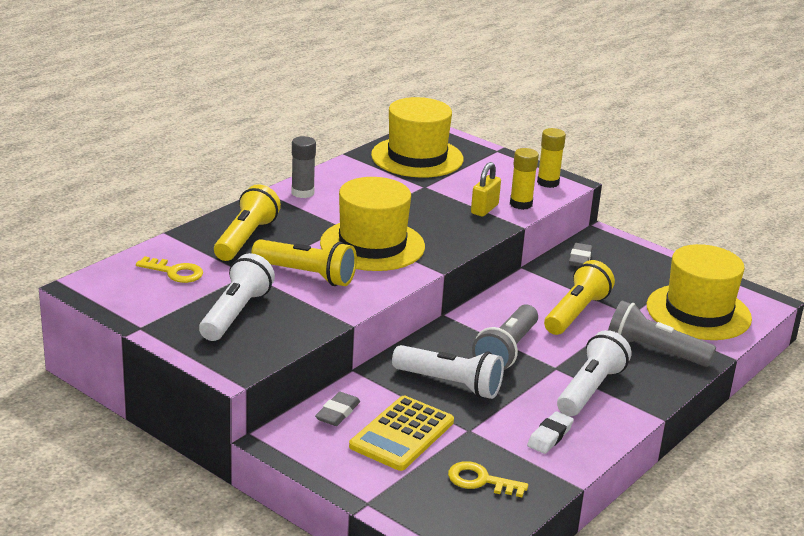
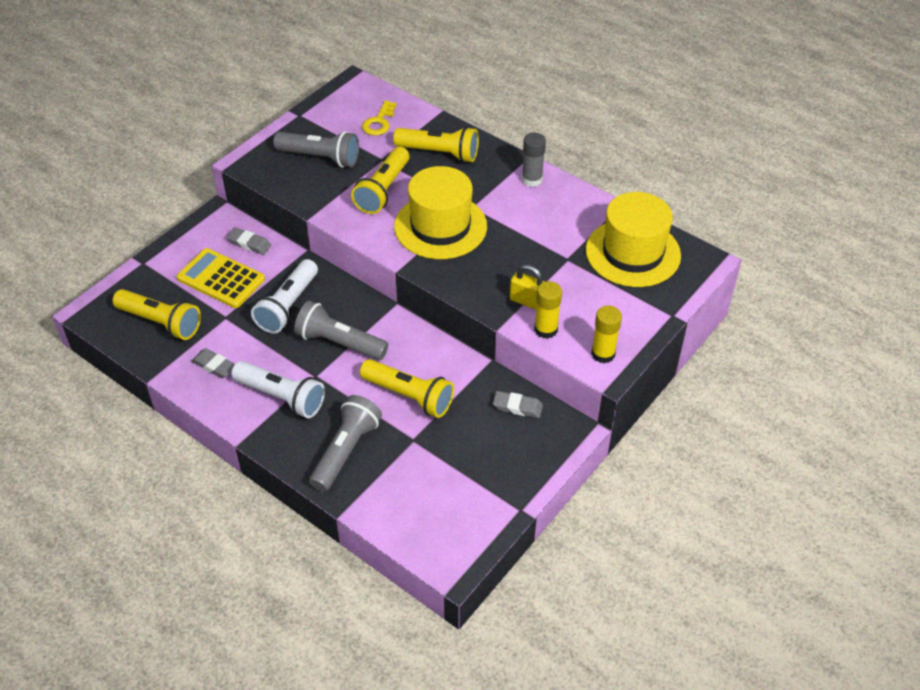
camera: 90 degrees right, 20 degrees up
(235, 313) = (320, 157): white flashlight -> grey flashlight
(480, 480) = (161, 322): yellow key -> yellow flashlight
(550, 436) = (214, 366): white eraser -> grey eraser
(698, 312) = (422, 498): yellow hat -> none

